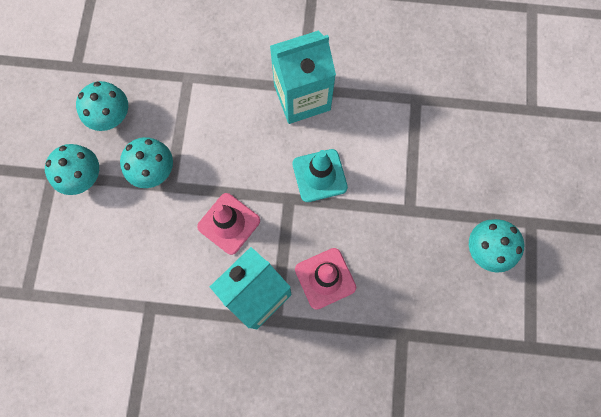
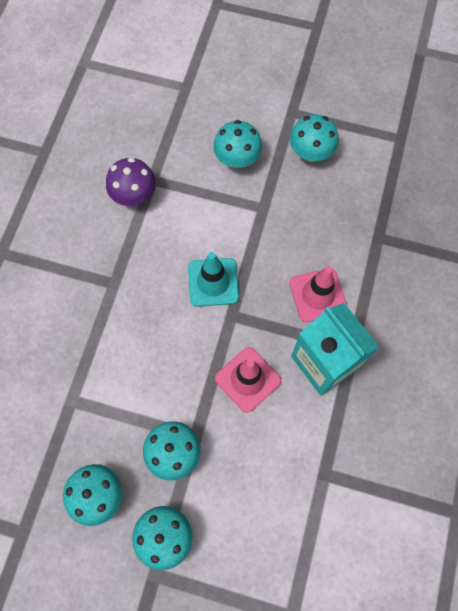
camera: 80 degrees left, 5 degrees down
(302, 97) = (125, 284): turquoise carton -> none
(395, 86) = (134, 195): none -> purple mushroom
(459, 175) = (237, 159): none -> turquoise mushroom

